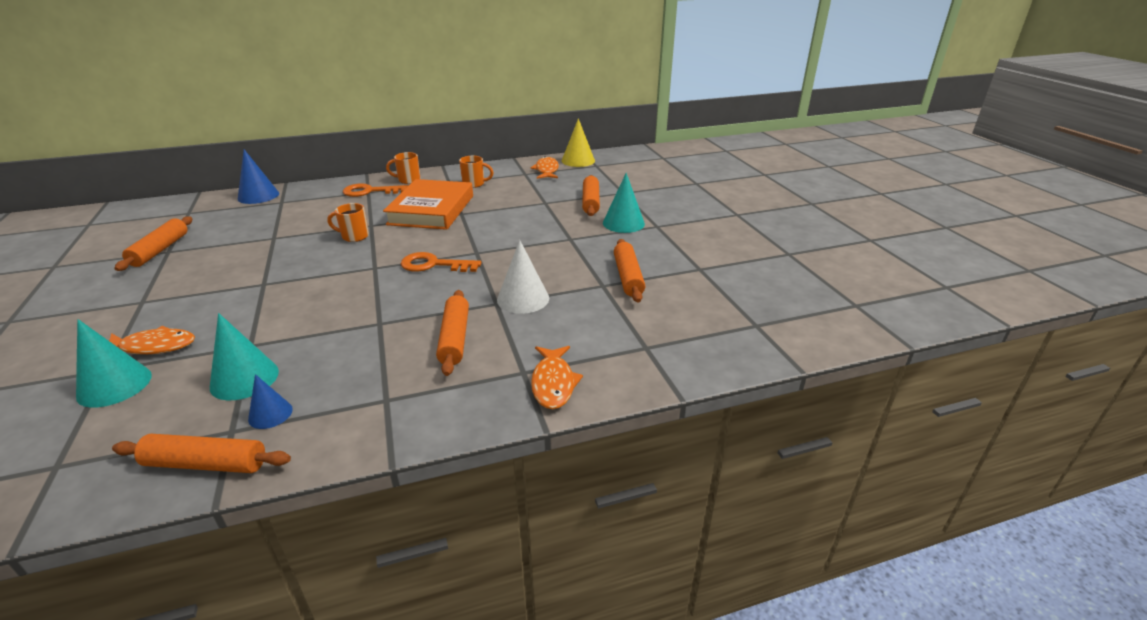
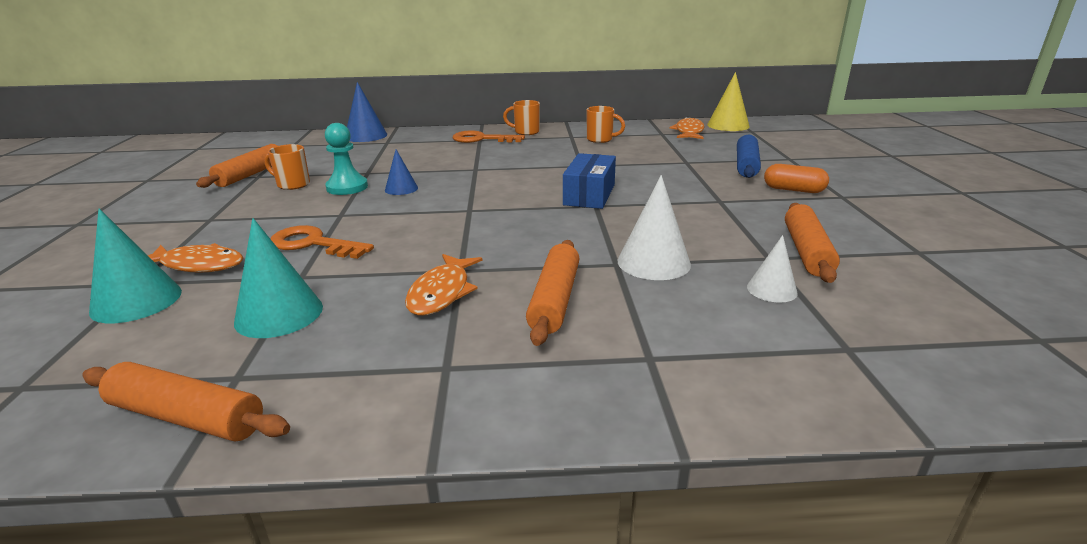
camera: 15 degrees right, 5 degrees down
(260, 255) = (347, 187): none -> turquoise pawn
(270, 414) = (292, 363): blue cone -> blue cone (401, 189)
(354, 236) = (454, 178): orange mug -> orange mug (292, 184)
(431, 210) = (547, 160): orange book -> none
(434, 265) = (541, 213): orange key -> orange key (314, 244)
(470, 243) = (589, 195): none -> blue box
(553, 383) = (697, 381): orange fish -> orange fish (442, 293)
(590, 202) = (746, 165): orange rolling pin -> blue rolling pin
(602, 311) = (771, 289): none -> white cone
(623, 223) = (793, 190): turquoise cone -> orange capsule

